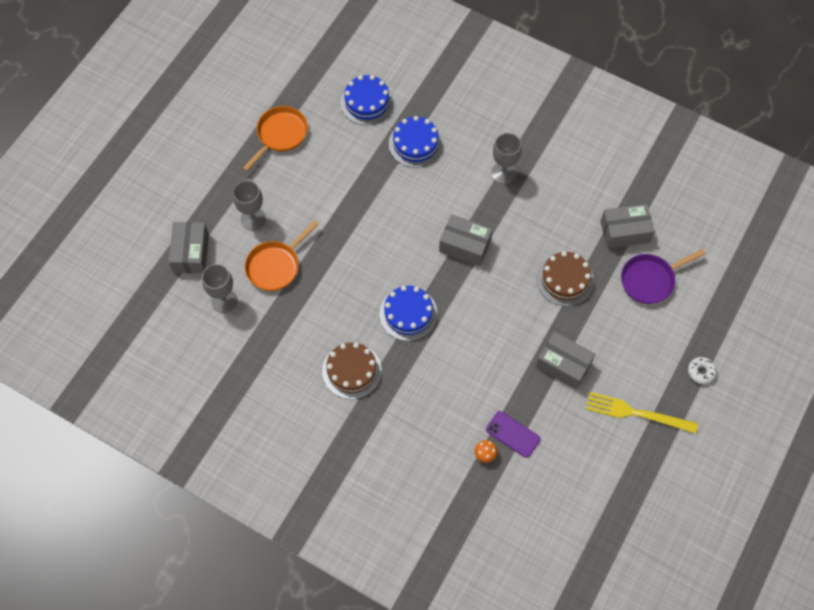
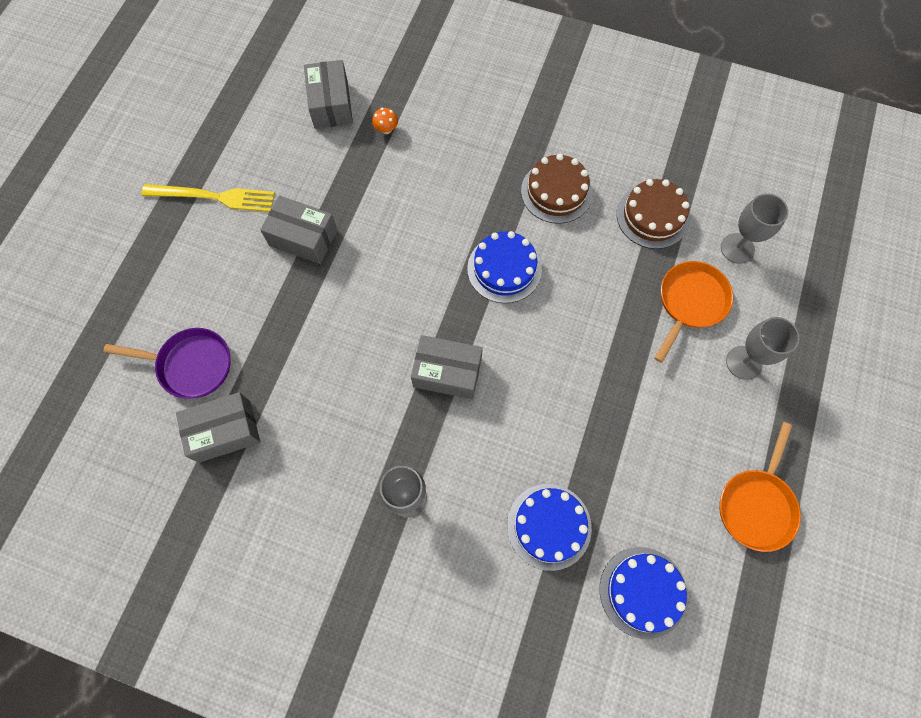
camera: 170 degrees right, 5 degrees up
(191, 253) = (805, 301): grey box -> grey box (331, 104)
(513, 434) = (357, 153): purple phone -> none
(565, 280) = (307, 346): brown cake -> brown cake (652, 216)
(650, 280) = (191, 365): purple pan -> purple pan turned 45 degrees clockwise
(701, 372) = (132, 256): white donut -> none

